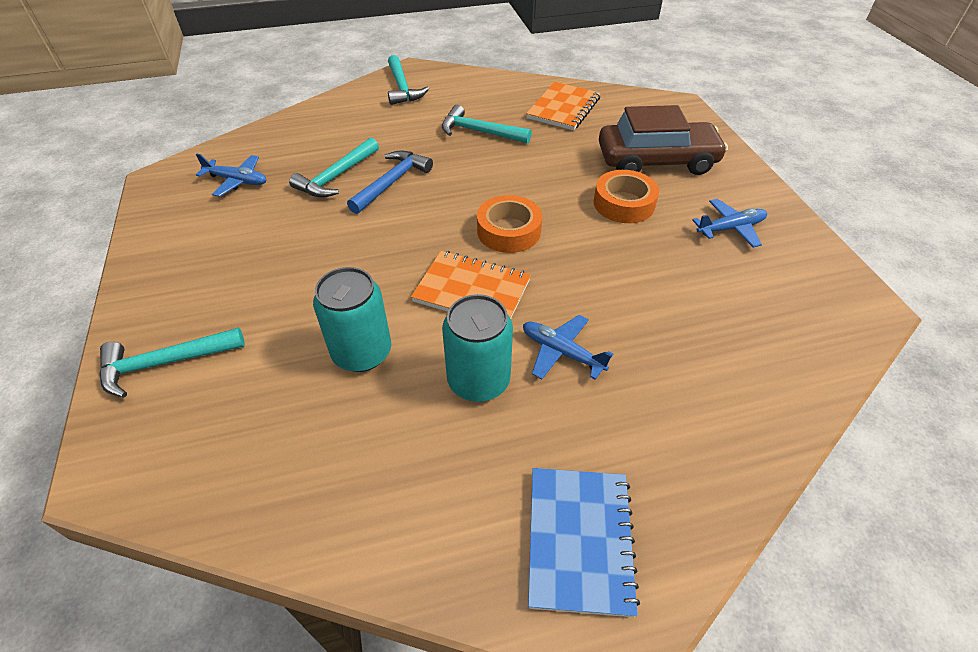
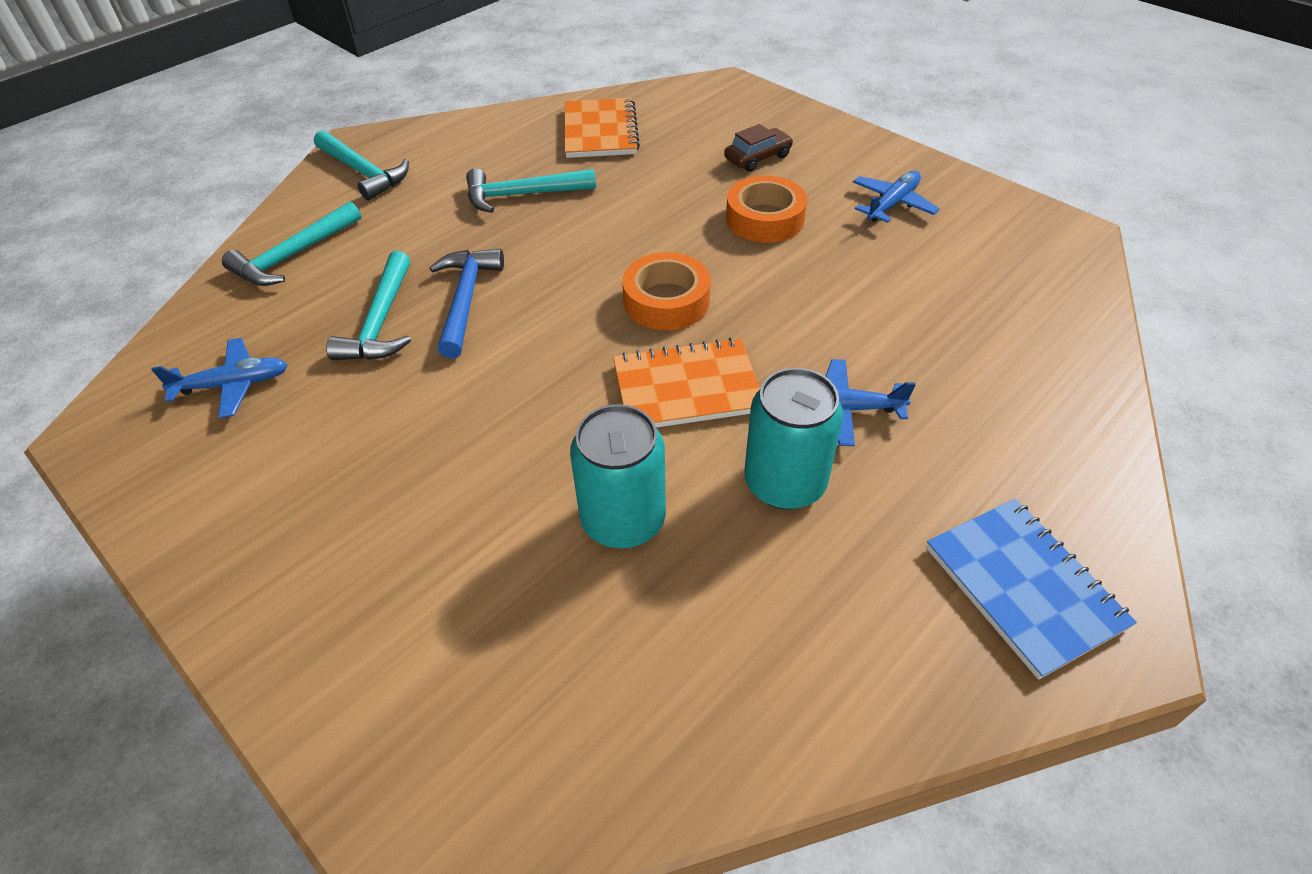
camera: 30 degrees left, 0 degrees up
(165, 363) = (367, 668): turquoise hammer -> turquoise hammer (293, 256)
(656, 161) = (757, 158): brown car -> brown car, size x0.46

